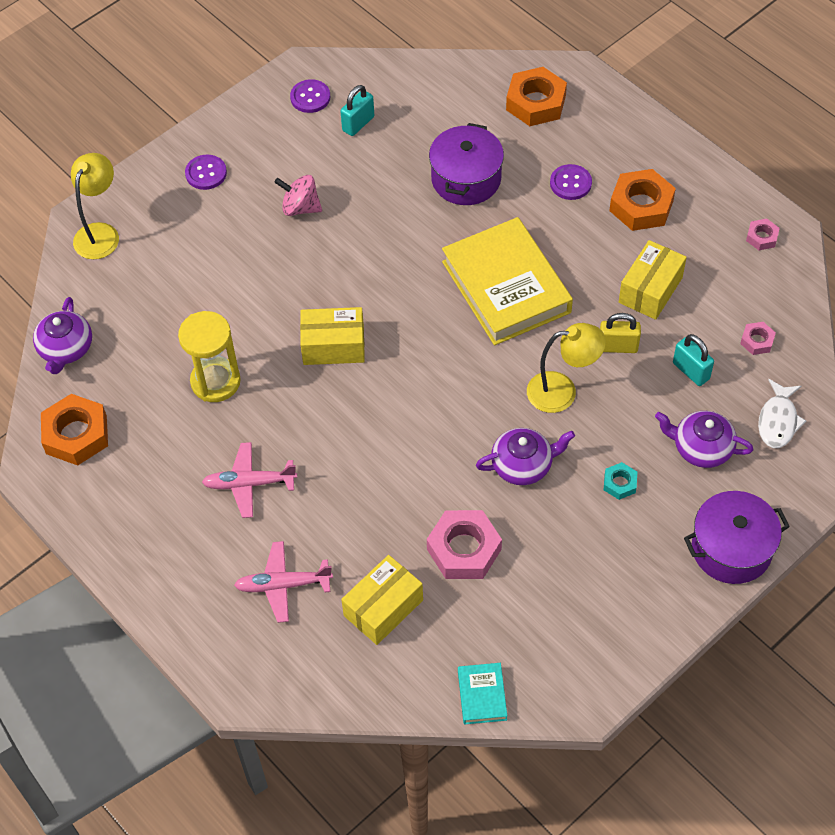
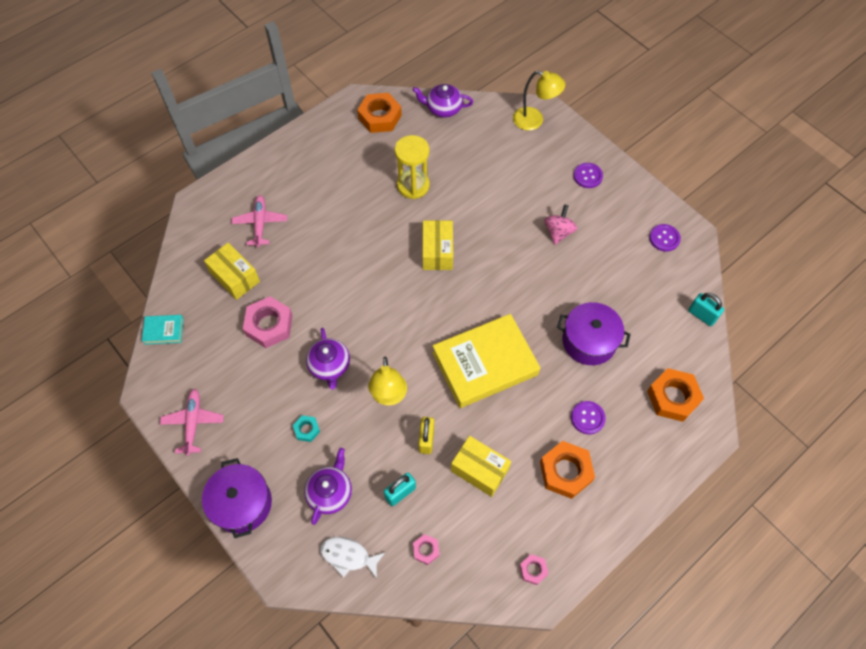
camera: 90 degrees right, 5 degrees up
(250, 483) = (334, 205): pink plane -> pink plane (193, 423)
(358, 124) = (640, 269): turquoise padlock -> turquoise padlock (702, 315)

